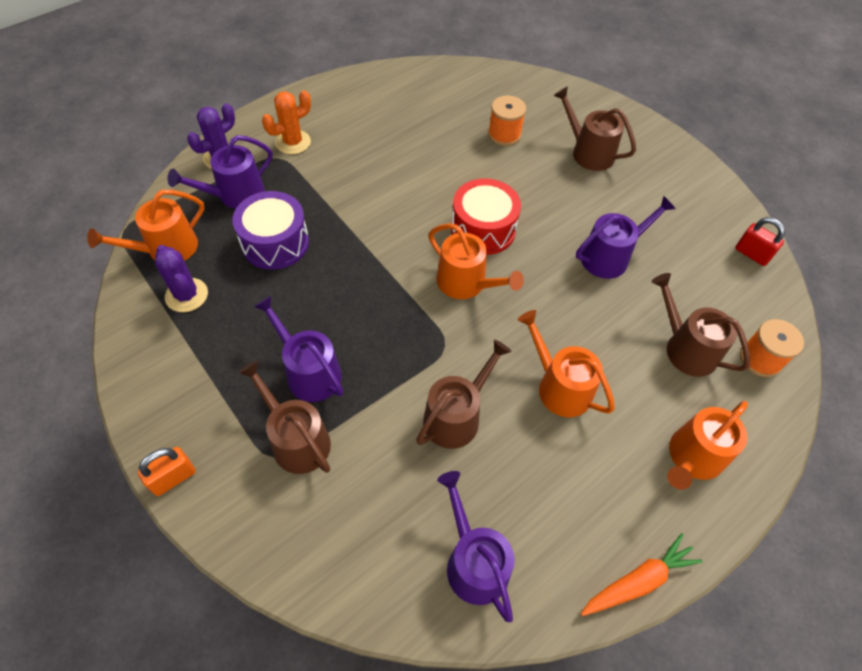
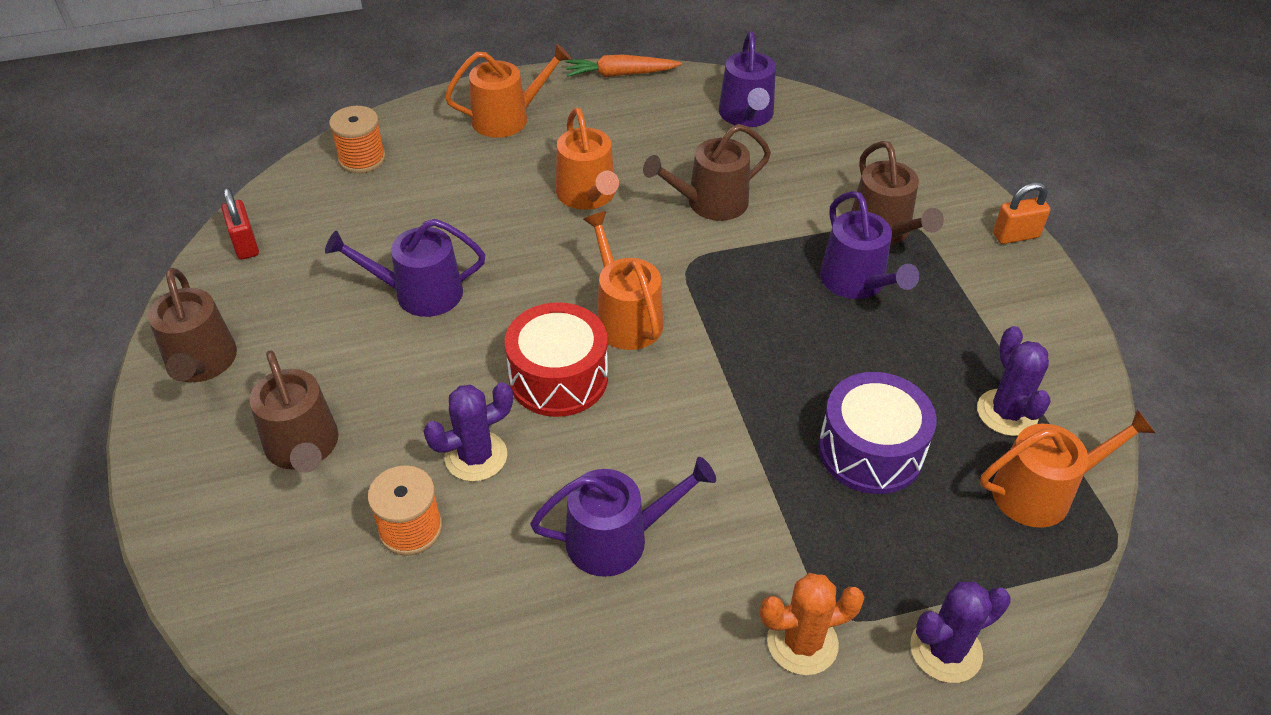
camera: 155 degrees left, 10 degrees down
(235, 195) = (925, 557): purple watering can -> purple watering can (617, 539)
(498, 174) = (476, 456): none -> purple cactus
(686, 348) = (427, 187): brown watering can -> brown watering can (201, 363)

